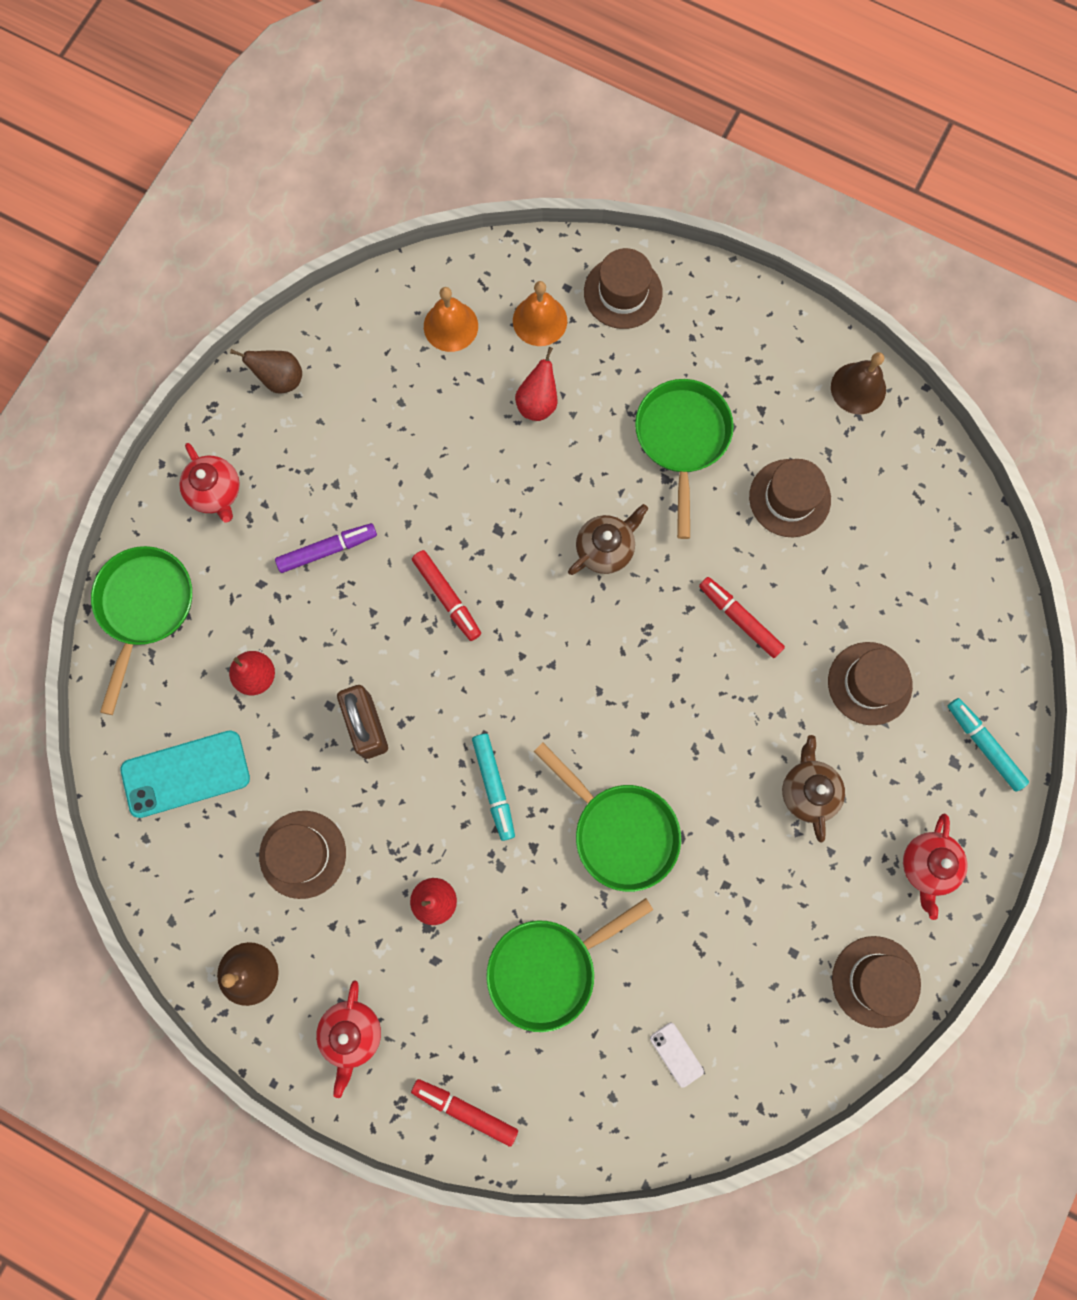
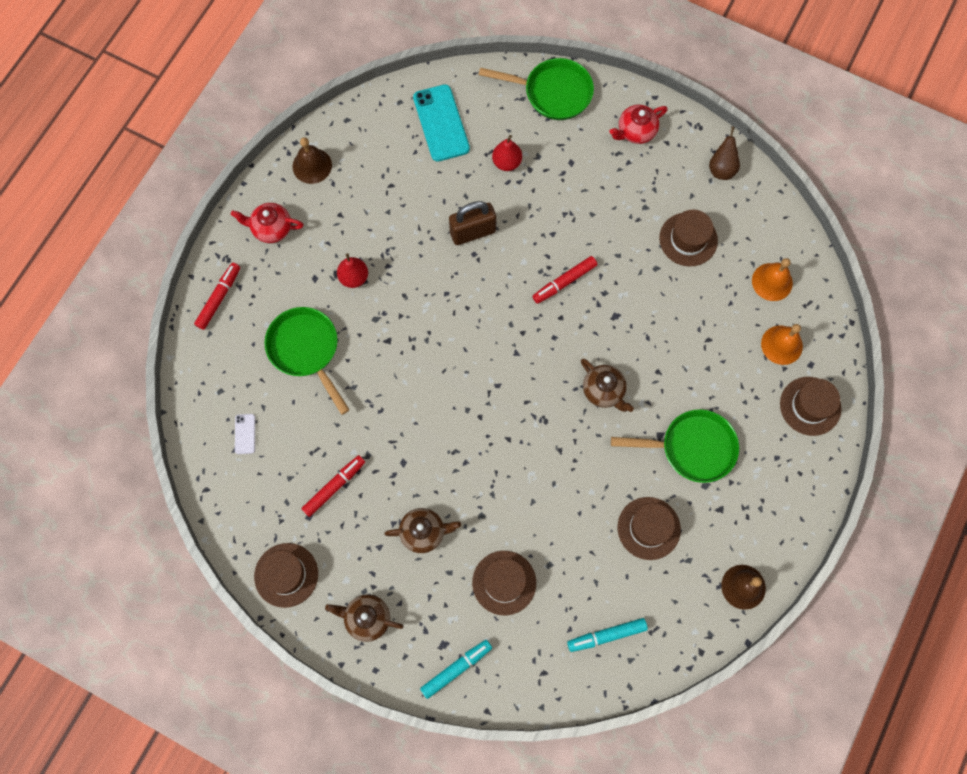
camera: 90 degrees right, 5 degrees down
(302, 854) = (387, 195): brown hat -> brown hat (688, 239)
(327, 550) = (596, 203): purple marker -> none
(494, 787) = (429, 314): turquoise marker -> turquoise marker (606, 635)
(537, 403) = (715, 343): red pear -> none
(620, 831) = (397, 398): green pan -> none
(676, 1054) = (245, 434): white phone -> white phone turned 60 degrees counterclockwise
(739, 619) = (552, 487): red marker -> red marker (334, 487)
(927, 865) = (367, 618): red teapot -> brown teapot

